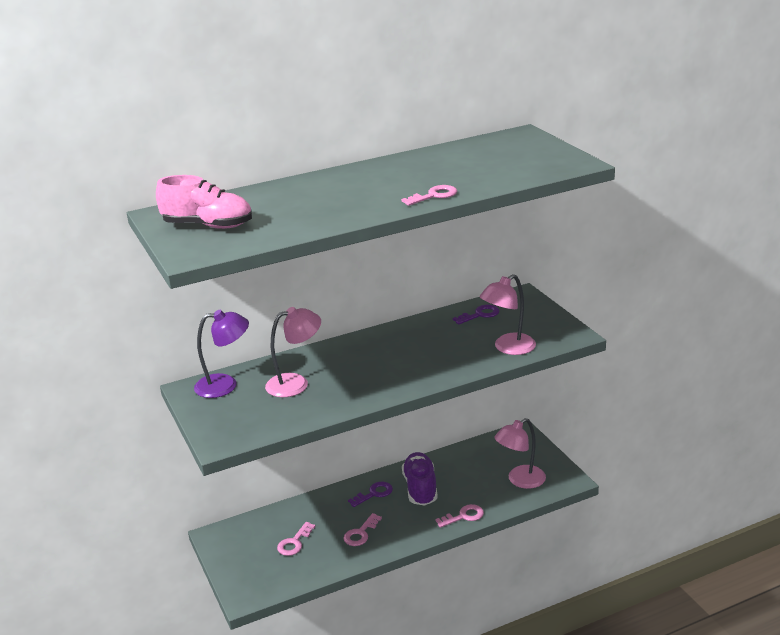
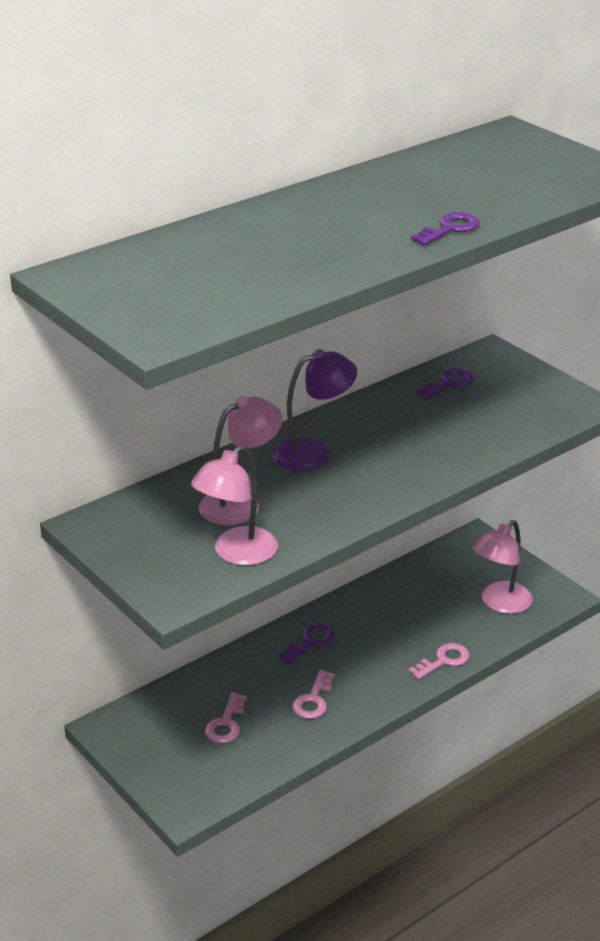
camera: 15 degrees left, 5 degrees up
(208, 226) = (153, 290): pink shoe -> none
(225, 385) = (139, 514): purple lamp -> purple lamp (313, 452)
(420, 488) = (371, 628): purple shoe -> none
(434, 196) = (450, 229): pink key -> purple key
(508, 348) = (509, 429): pink lamp -> pink lamp (236, 554)

